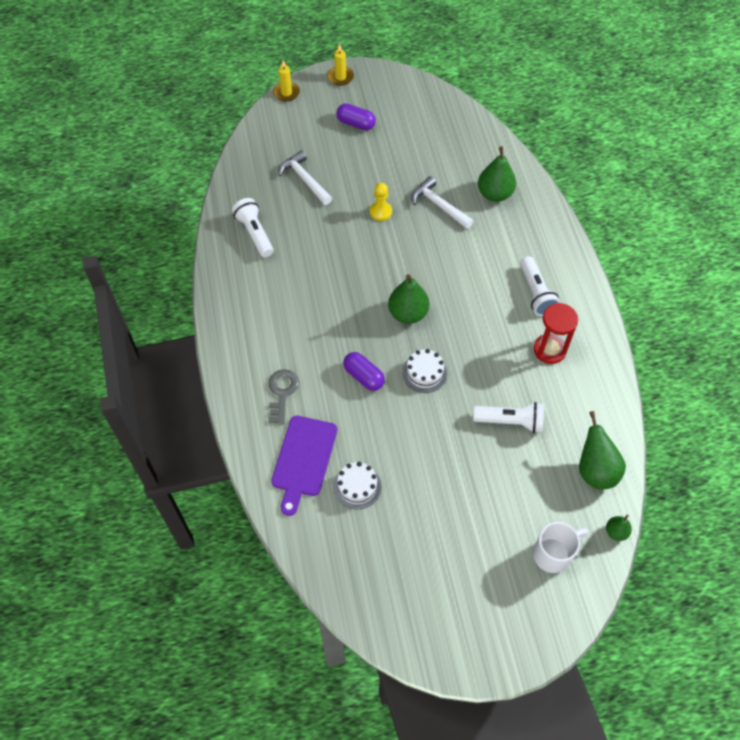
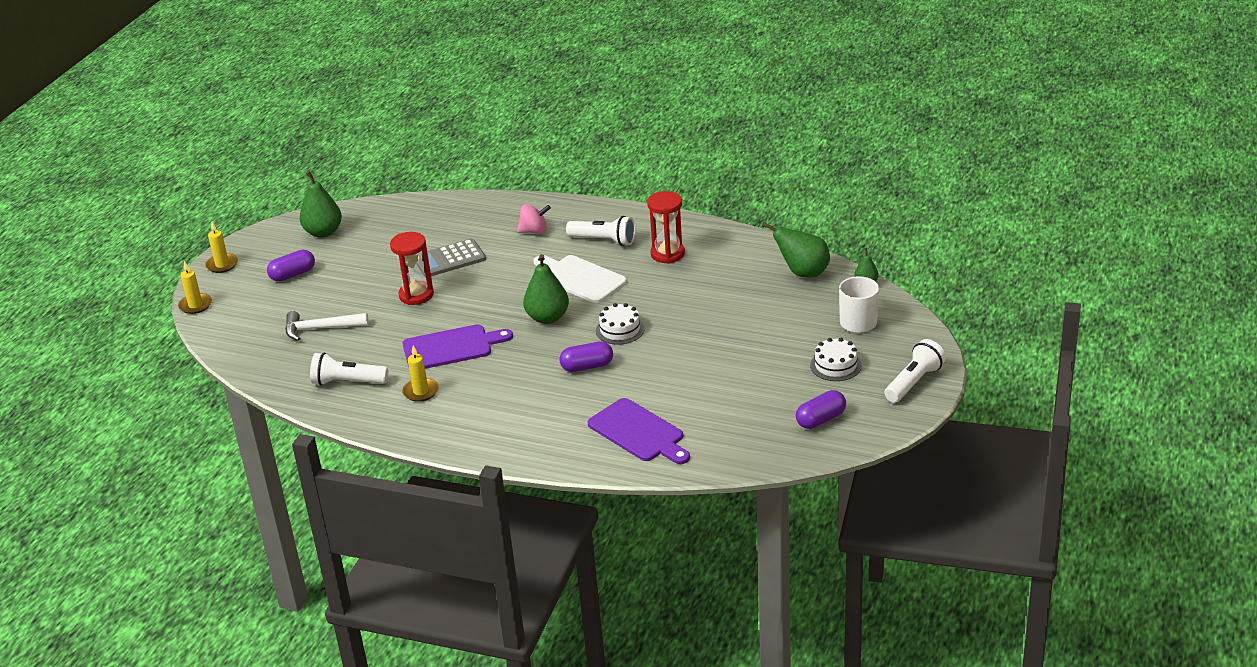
camera: 55 degrees left, 25 degrees down
(270, 284) = (421, 391): none -> yellow candle
(282, 392) = (553, 423): grey key -> none
(332, 272) = (451, 347): none -> purple cutting board
(357, 486) = (697, 408): white cake -> white cake (835, 365)
(380, 212) = (416, 295): yellow pawn -> red hourglass
(397, 592) = (821, 419): none -> purple capsule
(438, 205) = (449, 259): white hammer -> grey calculator
(473, 306) = (579, 278): none -> white cutting board
(495, 194) = (475, 224): green pear -> green pear (323, 232)
(510, 421) = (716, 299): white flashlight -> white flashlight (914, 382)
(514, 238) = (534, 231): none -> pink spinning top

